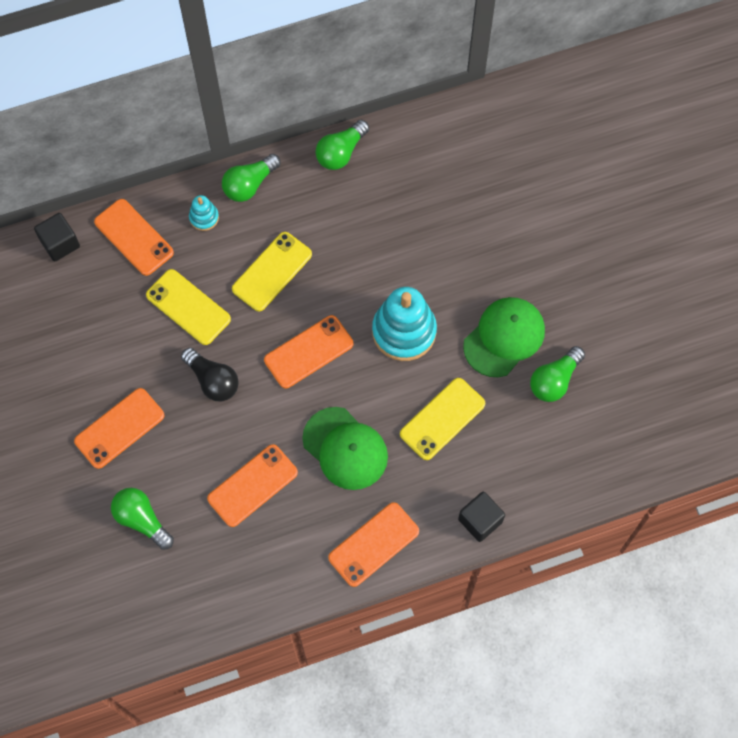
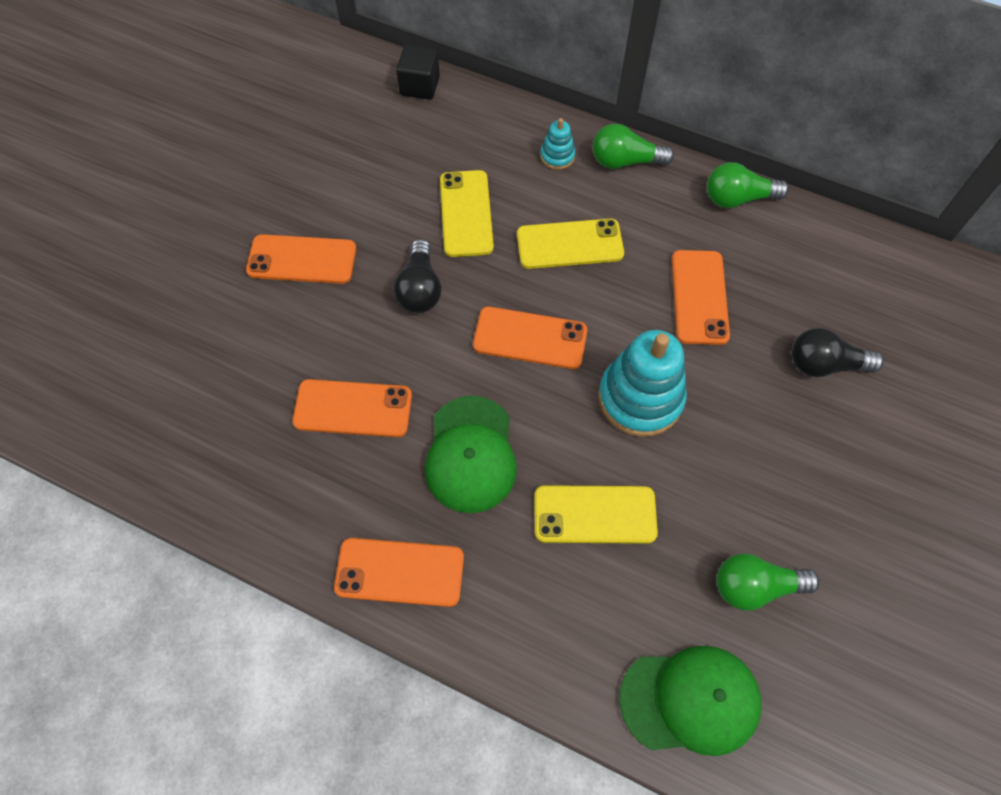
camera: 45 degrees right, 5 degrees down
(134, 237) = (482, 126): orange phone -> orange phone (699, 297)
(142, 520) = (232, 349): green light bulb -> none
(480, 520) = (529, 656): black cube -> none
(482, 221) = (824, 364): none -> black light bulb
(504, 337) = (740, 493): green cap -> green cap (690, 700)

